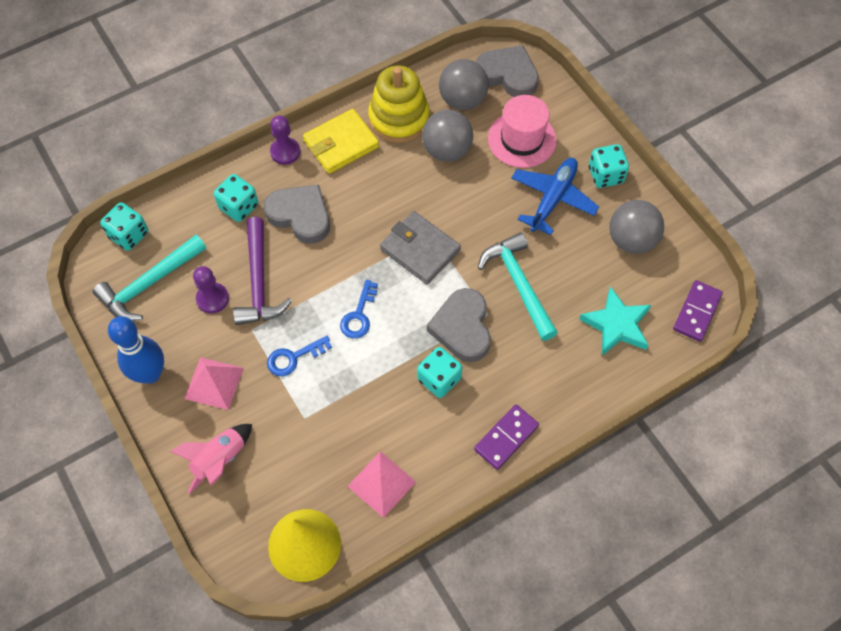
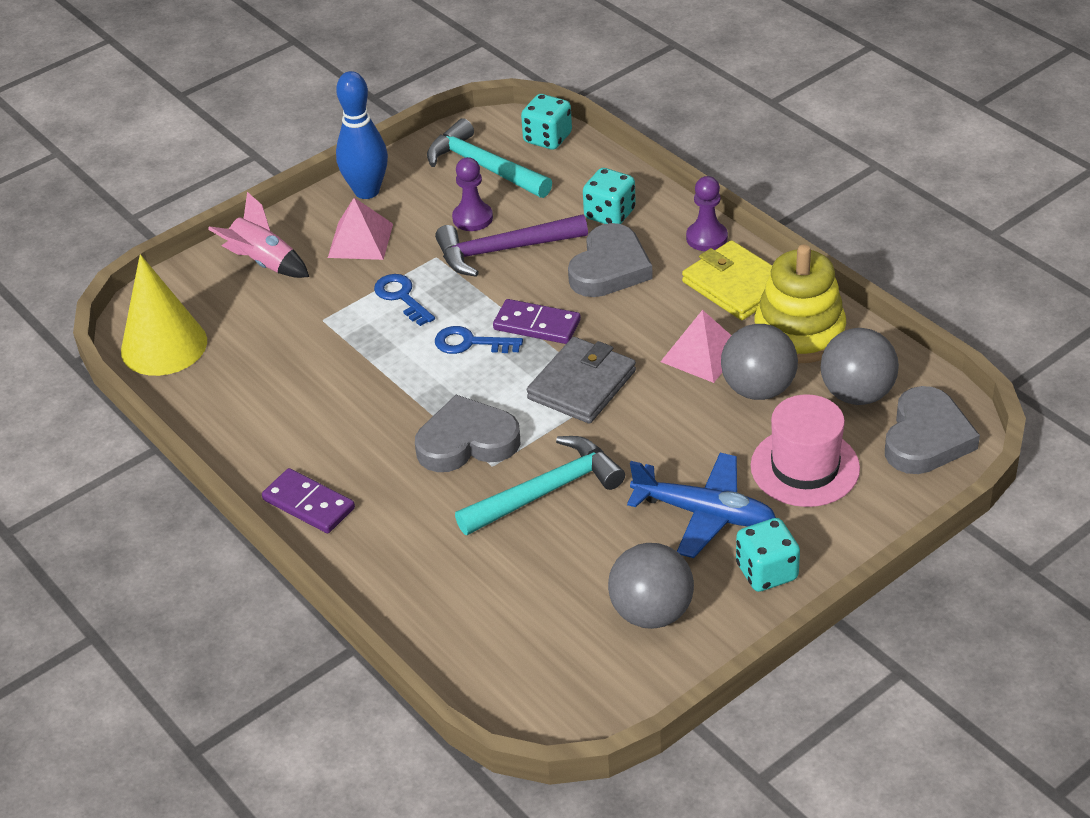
camera: 85 degrees right, 20 degrees down
(381, 484) = (240, 397): pink pyramid -> pink pyramid (702, 354)
(439, 379) = (387, 429): turquoise dice -> none
(616, 325) = (497, 606): turquoise star -> none
(696, 312) = (536, 702): purple domino -> purple domino (537, 325)

